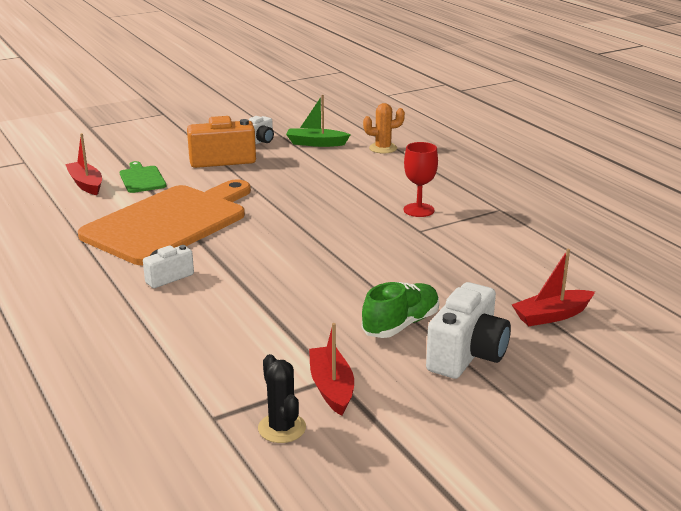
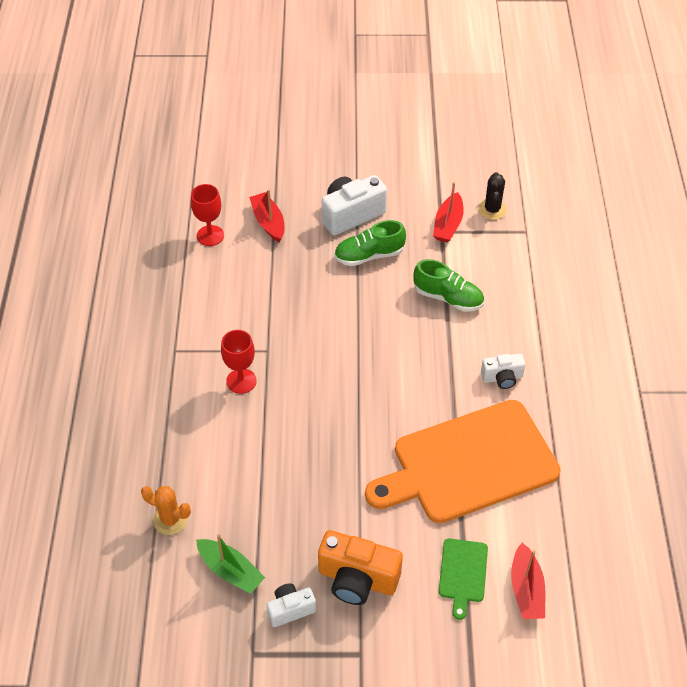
camera: 150 degrees left, 25 degrees up
(272, 318) = (448, 298): none -> green shoe
(552, 315) = (268, 222): red boat -> red boat turned 120 degrees counterclockwise
(593, 285) = (210, 235): none -> red goblet

